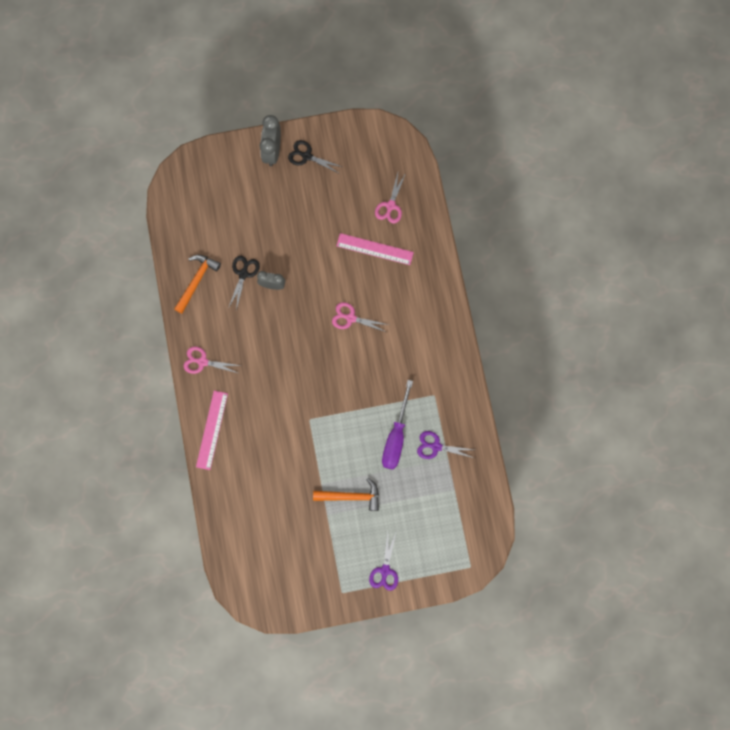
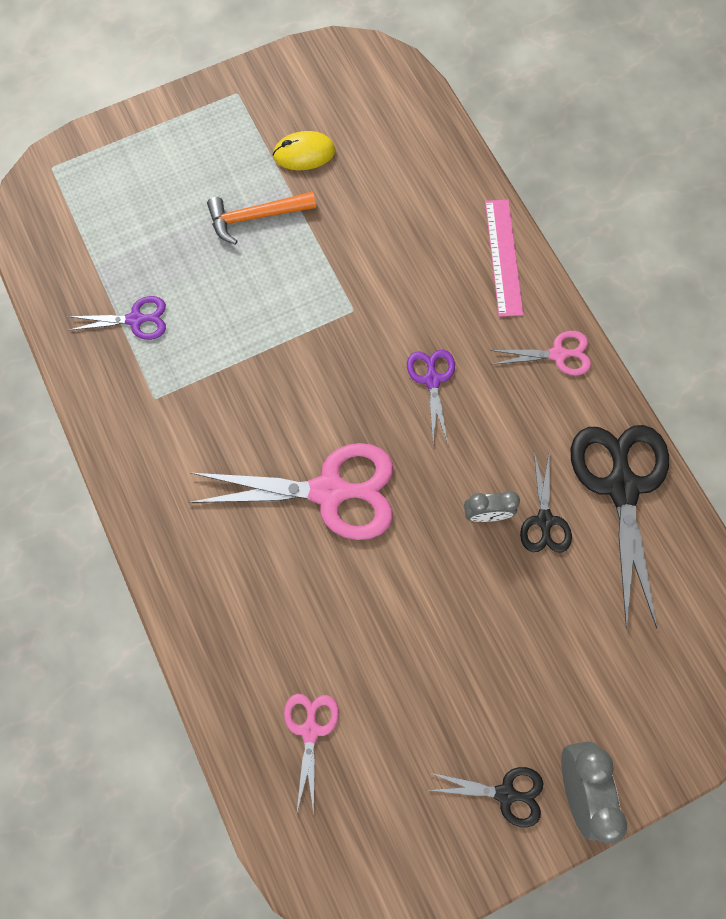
camera: 165 degrees right, 5 degrees down
(196, 281) = (621, 486): orange hammer -> black scissors
(310, 534) = (304, 153): none -> yellow mouse
(350, 318) = (330, 491): pink scissors -> pink scissors, size x1.96
(374, 249) = (319, 632): pink ruler -> none
(385, 570) = (180, 133): purple scissors -> purple scissors (432, 379)
(396, 436) = (205, 318): purple screwdriver -> none

